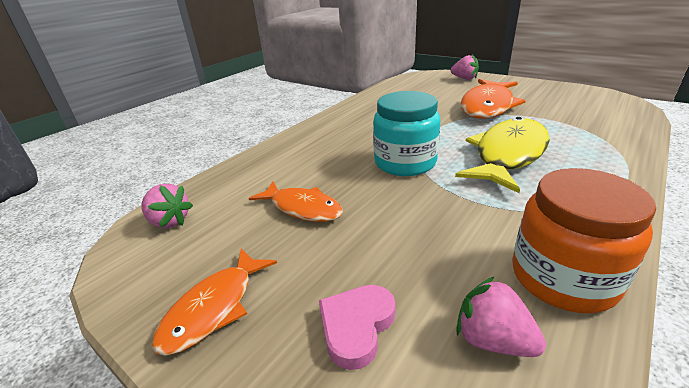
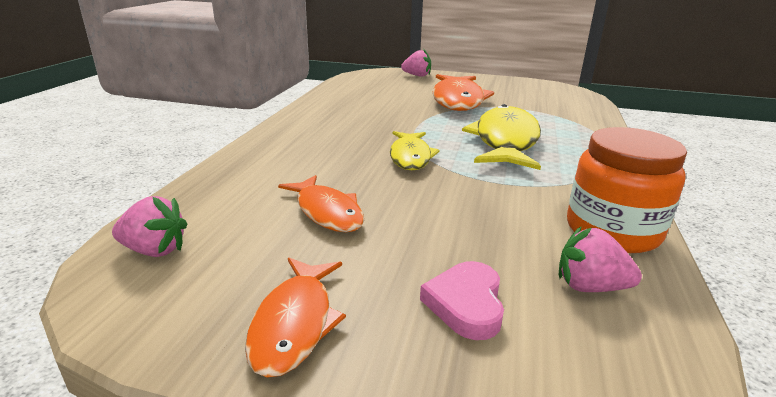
camera: 25 degrees left, 5 degrees down
(302, 208) = (327, 212): orange fish -> orange fish turned 45 degrees clockwise
(405, 162) = (410, 157): turquoise jar -> yellow fish

